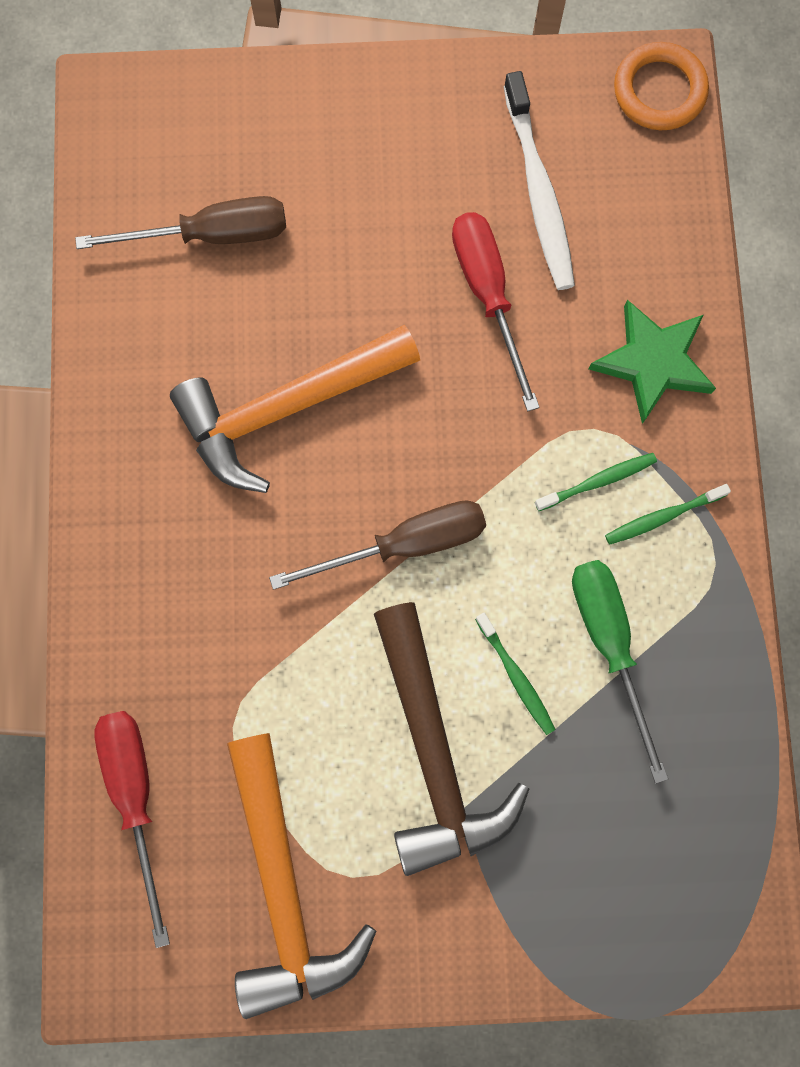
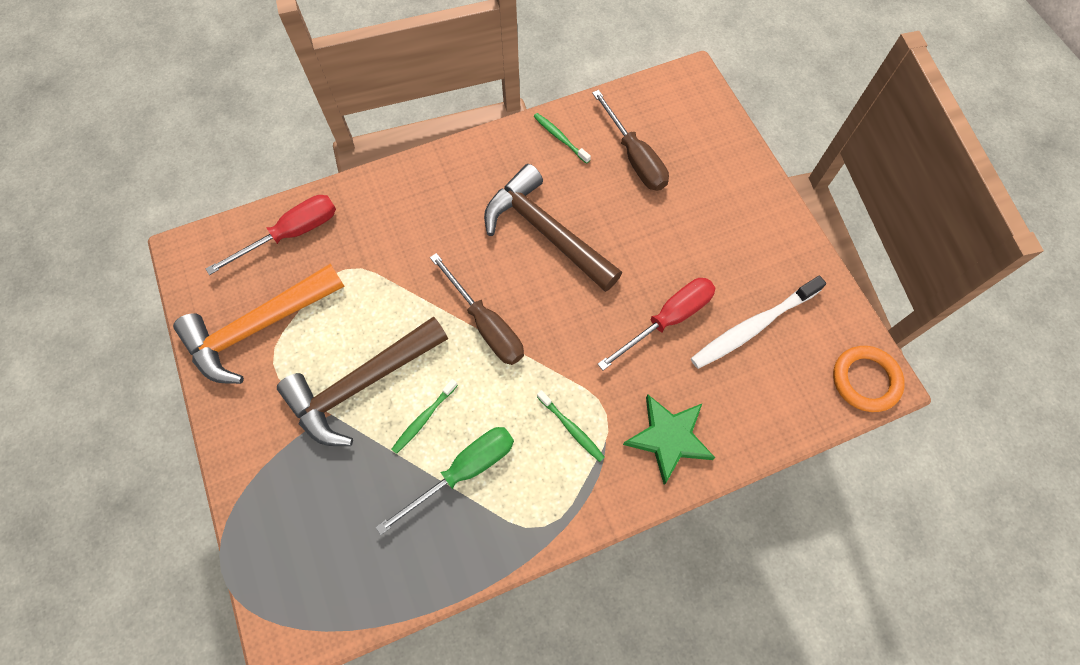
camera: 70 degrees right, 10 degrees down
(286, 409) = (545, 231): orange hammer -> brown hammer
(663, 516) = (563, 479): green toothbrush -> green toothbrush (560, 138)

